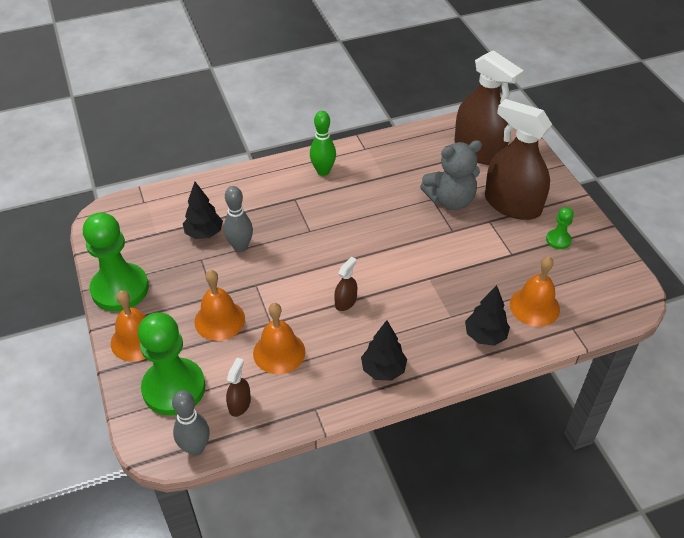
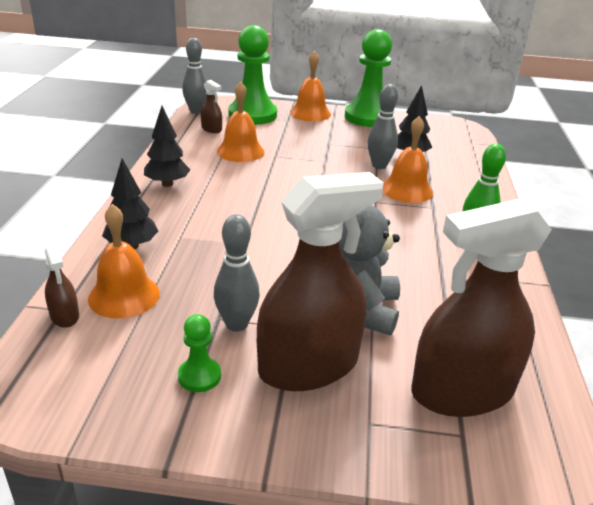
camera: 115 degrees right, 15 degrees down
(219, 320) = (299, 140): orange bell -> orange bell (406, 190)
(345, 302) = (262, 191): brown spray bottle -> brown spray bottle (64, 316)
(509, 244) = (236, 324): none -> grey bowling pin

